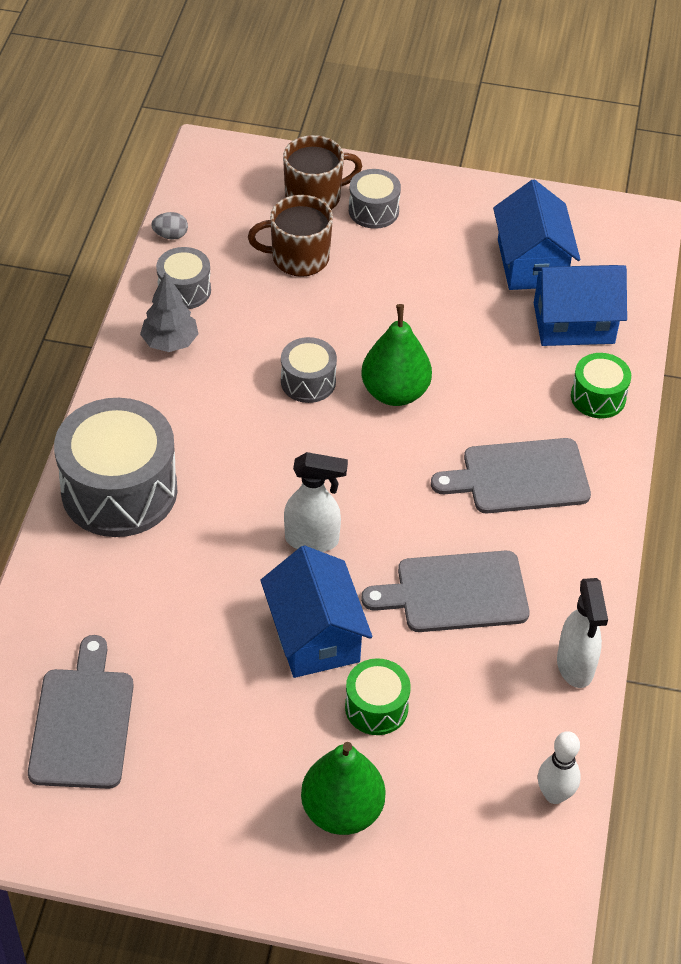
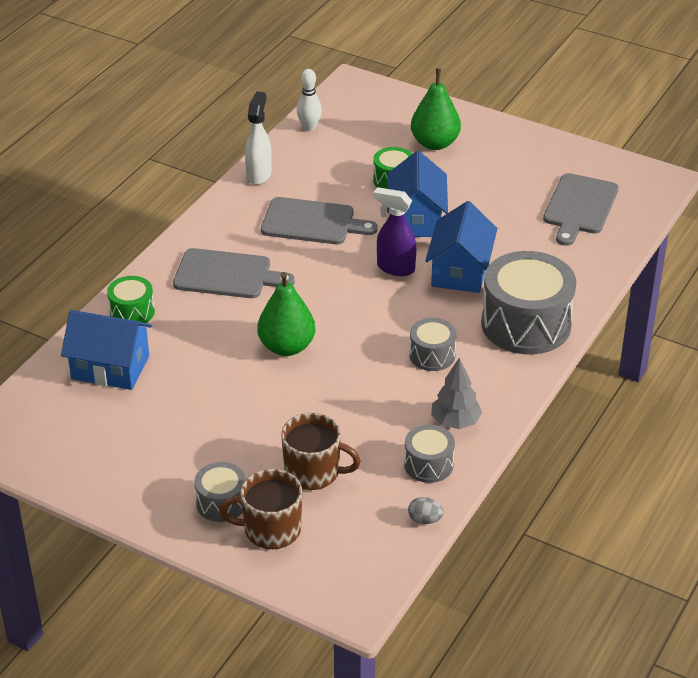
camera: 160 degrees left, 10 degrees down
(308, 382) = (352, 368): grey drum -> grey drum (432, 355)
(312, 540) = (395, 268): white spray bottle -> purple spray bottle
(531, 263) = (109, 423): blue house -> blue house (460, 271)

